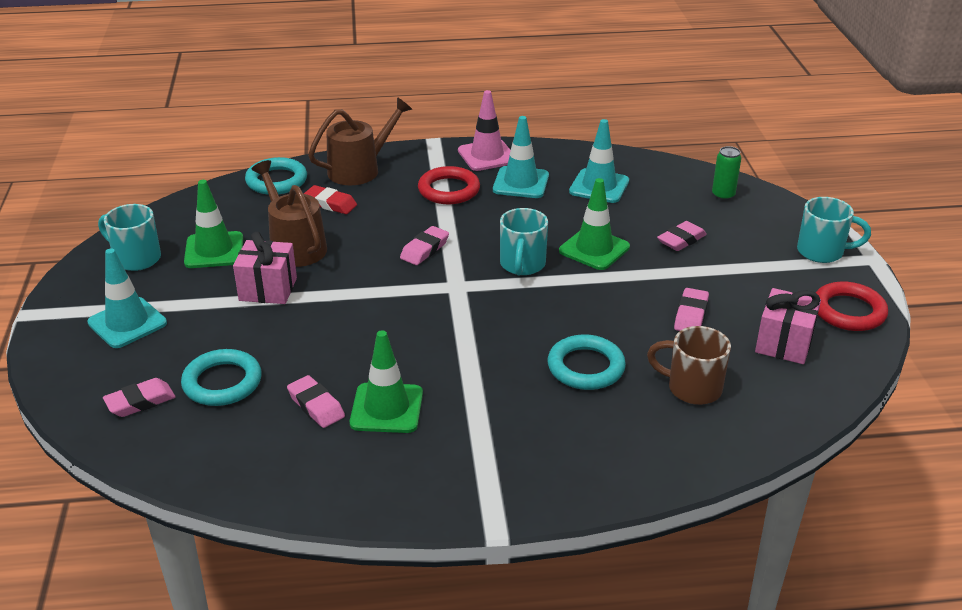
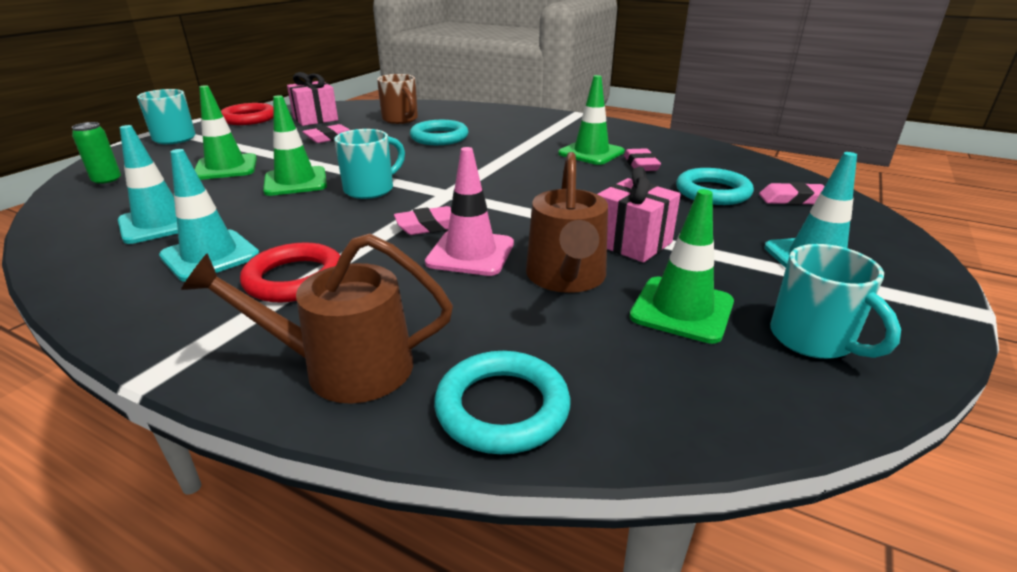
camera: 145 degrees left, 5 degrees down
(330, 204) = (462, 320): red eraser -> none
(487, 156) = (153, 310): pink traffic cone -> pink traffic cone (470, 253)
(681, 240) = (226, 167): pink eraser -> green traffic cone

